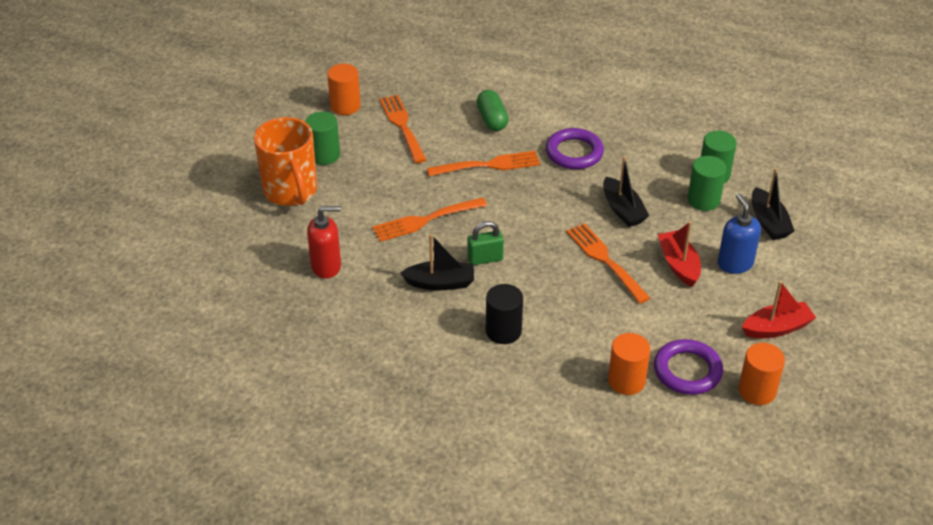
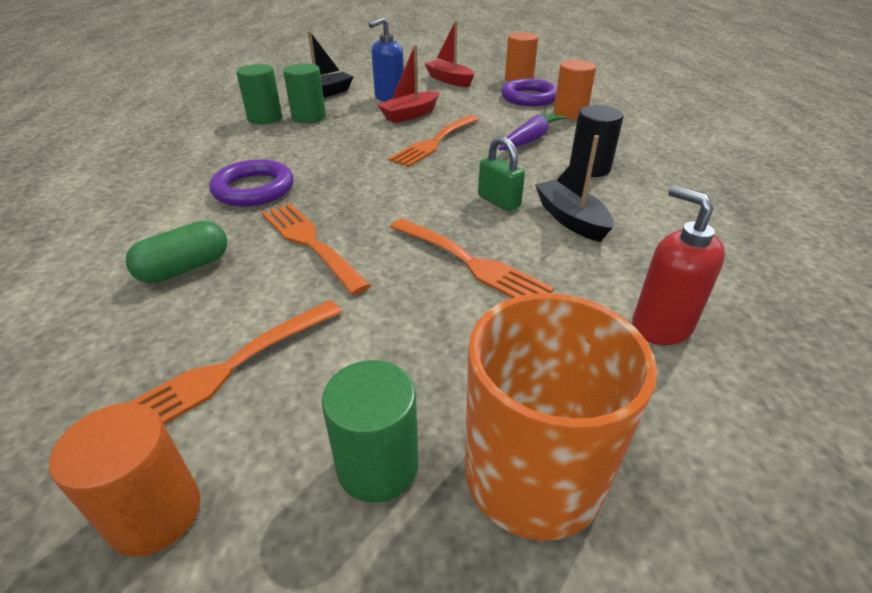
camera: 115 degrees left, 5 degrees down
(578, 321) = (530, 139): none -> purple carrot
(622, 210) = (349, 147): black boat -> none

